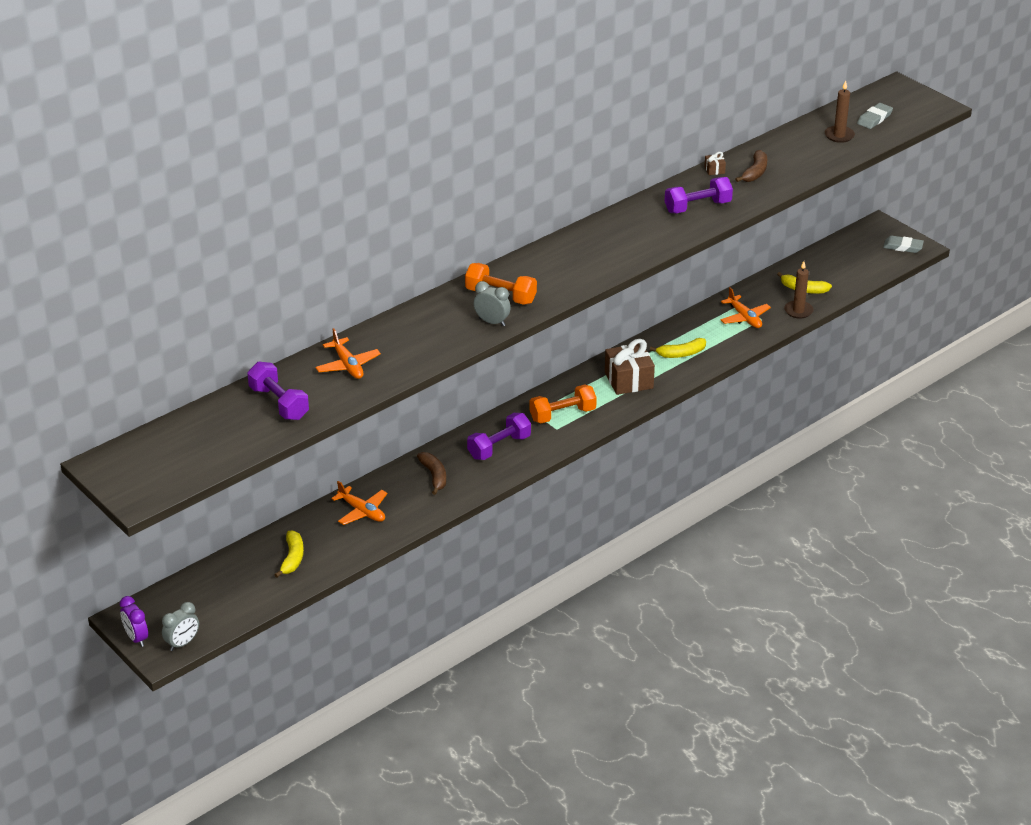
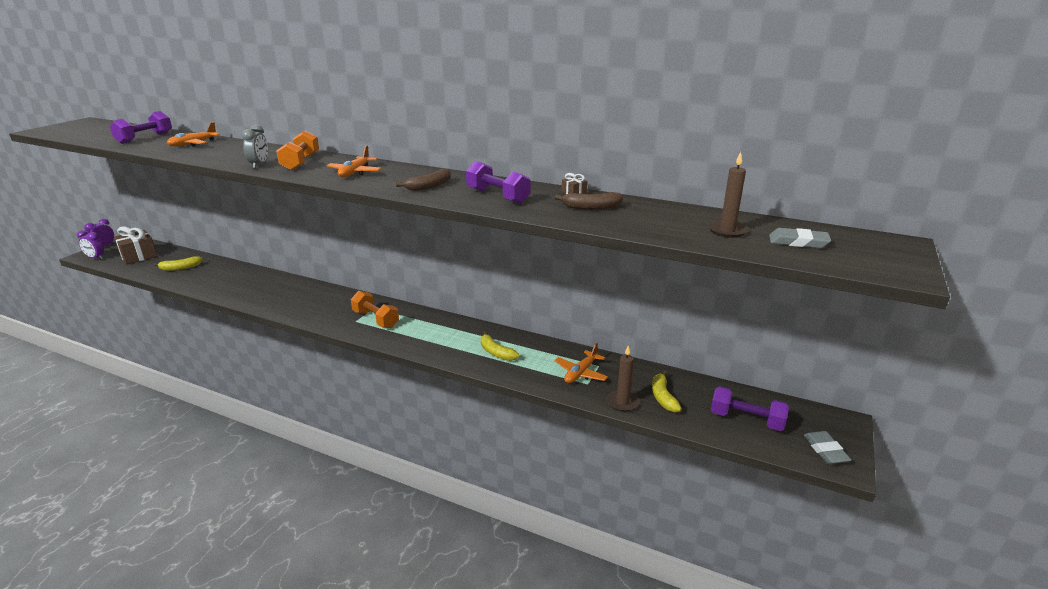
camera: 65 degrees right, 10 degrees down
(182, 643) = (95, 258): grey clock -> purple clock
(362, 511) = (233, 277): orange plane -> orange plane (355, 172)
(434, 476) = (279, 290): brown banana -> brown banana (429, 186)
(499, 447) = (322, 304): purple dumbbell -> purple dumbbell (746, 420)
(628, 380) = (439, 336): brown gift -> brown gift (138, 256)

